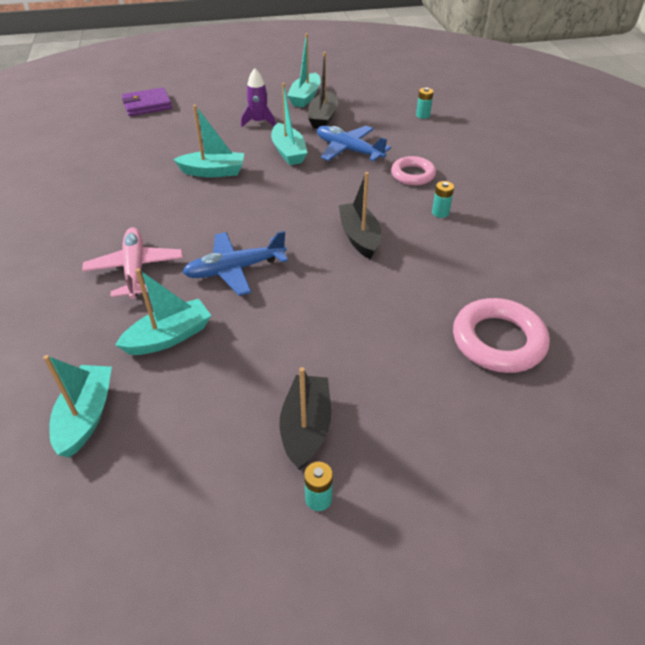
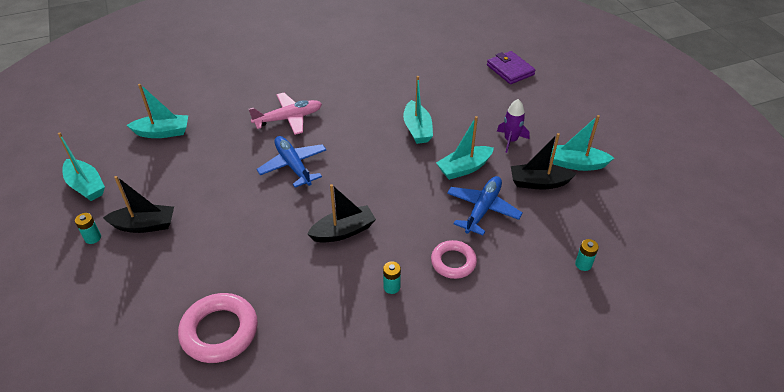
camera: 80 degrees right, 0 degrees up
(169, 337) = (224, 149): turquoise boat -> turquoise boat (86, 186)

